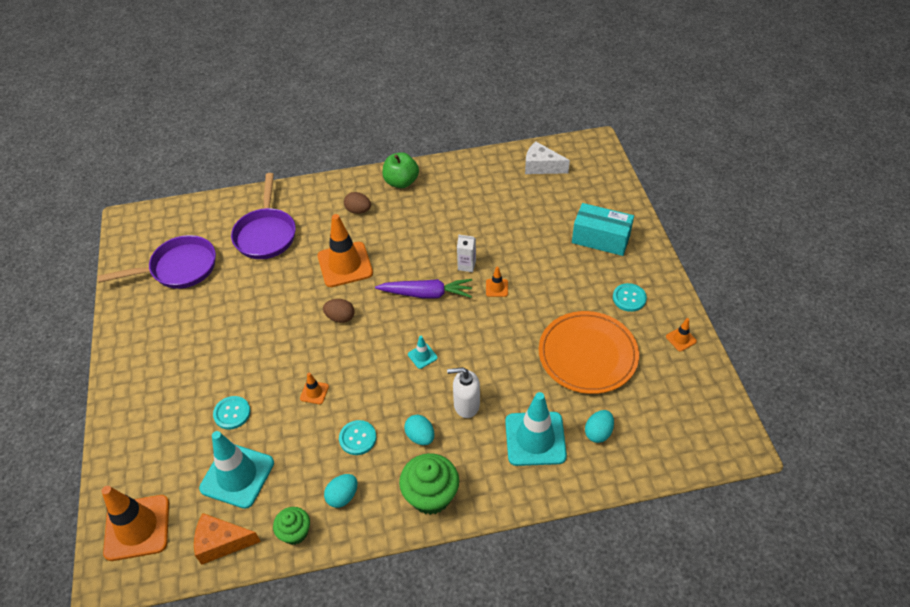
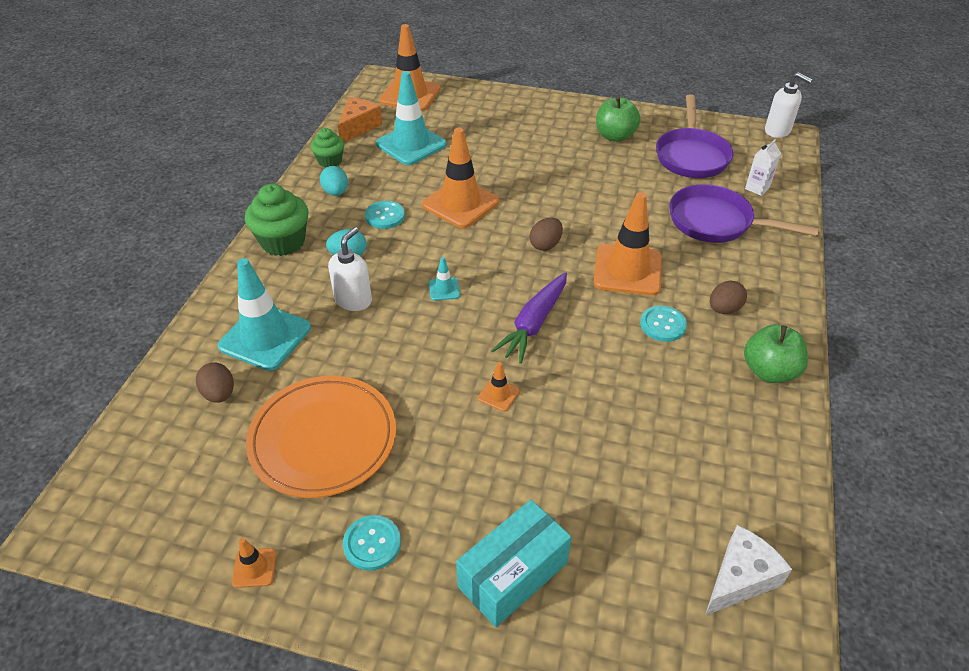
camera: 115 degrees right, 5 degrees down
(120, 227) = (777, 131): none -> white soap dispenser
(164, 325) = (615, 136): none -> green apple
(232, 413) = (478, 153): turquoise button -> turquoise button (663, 325)
(314, 392) = (460, 203): orange traffic cone -> orange traffic cone, size x2.27
(466, 265) = (558, 380): white carton -> white carton (757, 188)
(598, 432) = (219, 394): turquoise egg -> brown egg

